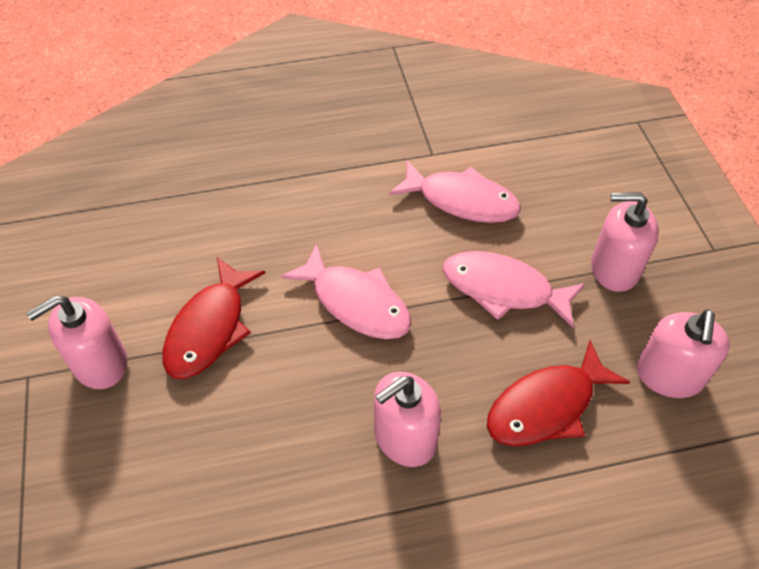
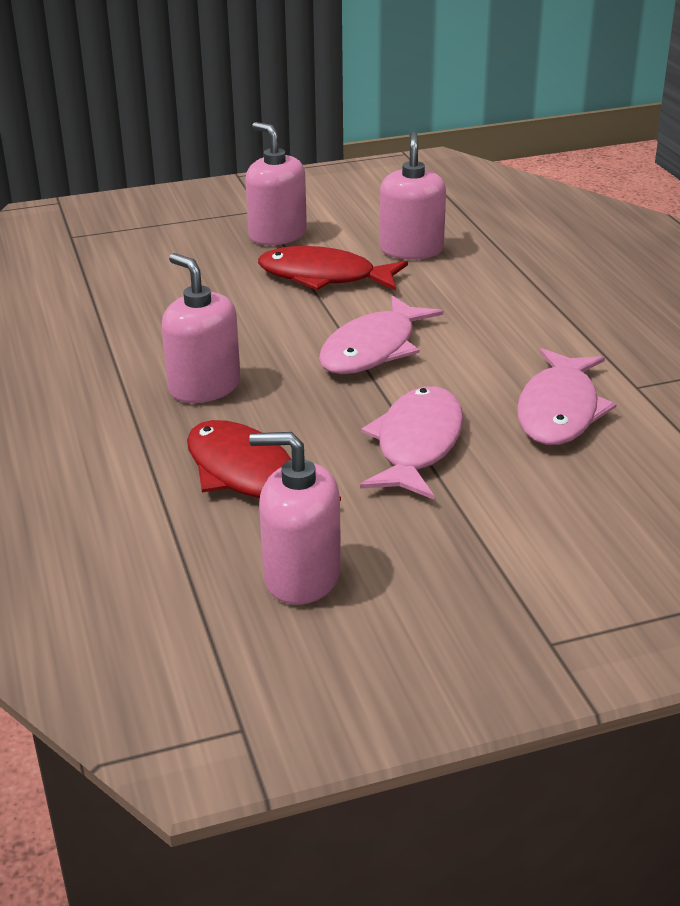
camera: 85 degrees right, 20 degrees down
(614, 268) = (479, 536): pink soap dispenser -> pink soap dispenser (411, 250)

